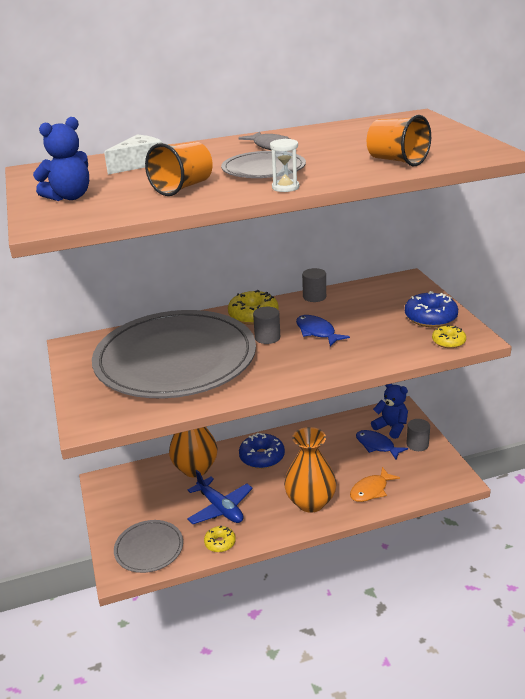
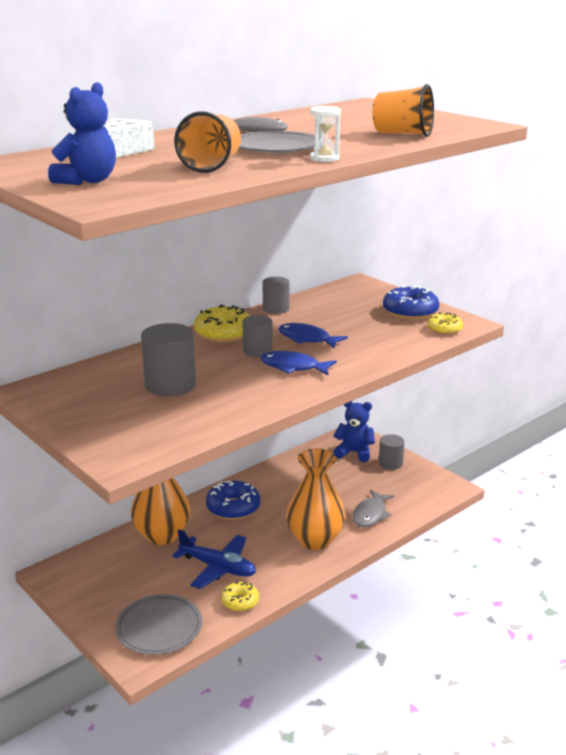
camera: 25 degrees left, 5 degrees down
(175, 359) = (170, 385): grey plate -> grey cylinder
(371, 490) = (370, 514): orange fish -> grey fish
(377, 445) = (350, 472): blue fish -> blue fish (293, 367)

